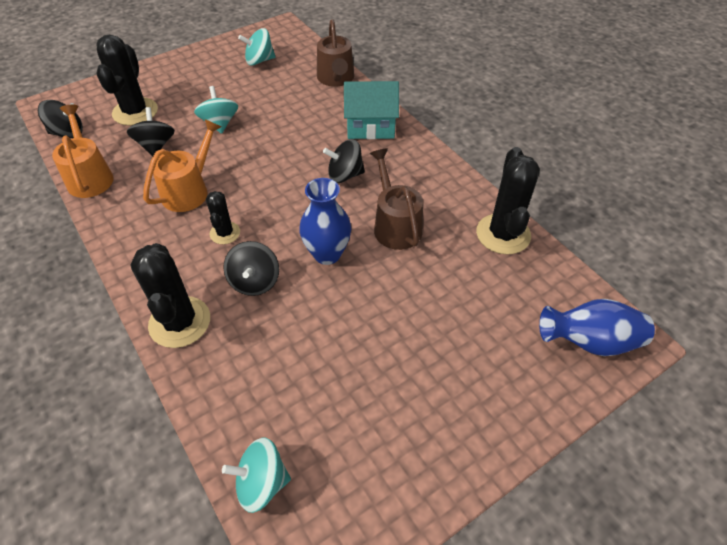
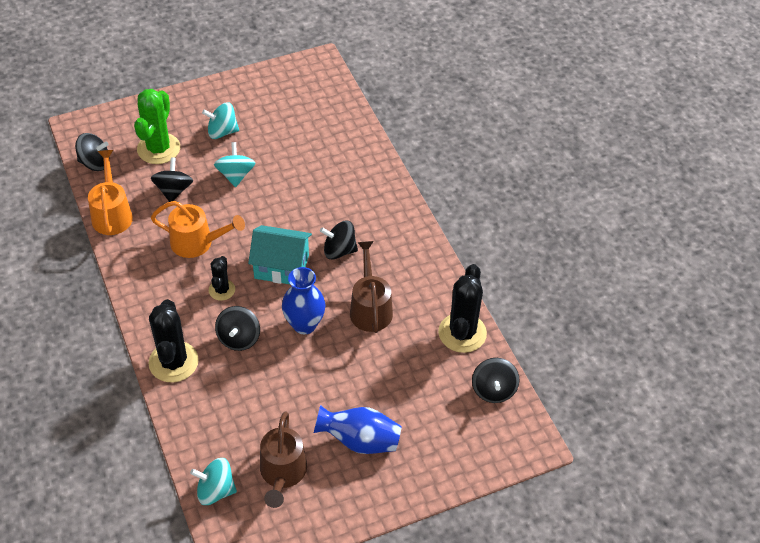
camera: 10 degrees right, 0 degrees up
(135, 112) = (158, 149): black cactus -> green cactus
(189, 190) = (197, 243): orange watering can -> orange watering can turned 60 degrees clockwise
(259, 61) = (287, 105): turquoise spinning top -> turquoise spinning top (222, 132)
(336, 79) = (358, 140): brown watering can -> brown watering can (282, 474)
(370, 126) = (377, 201): turquoise house -> turquoise house (281, 267)
(562, 288) = (493, 390): none -> black spinning top
(590, 342) = (497, 437): blue vase -> blue vase (360, 441)

